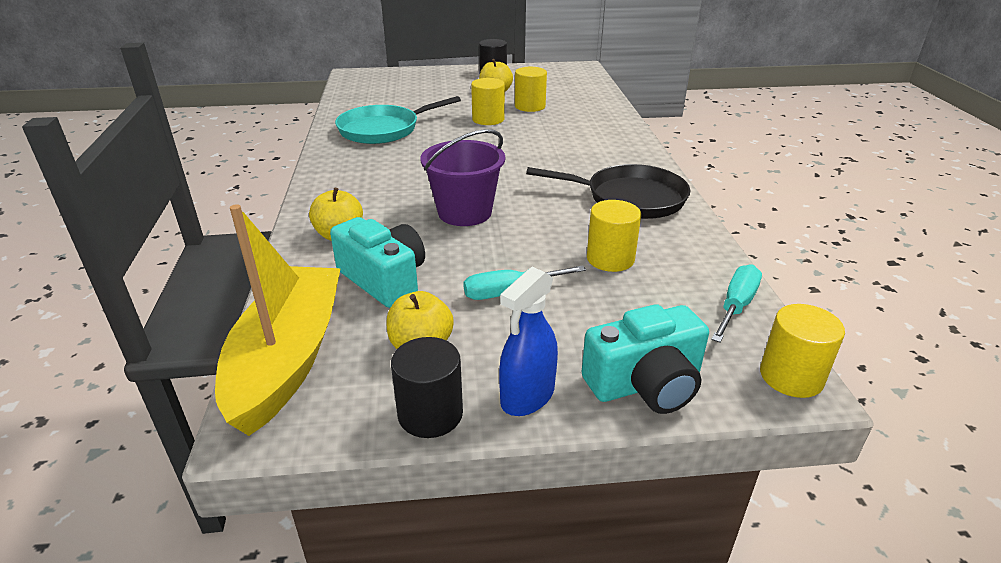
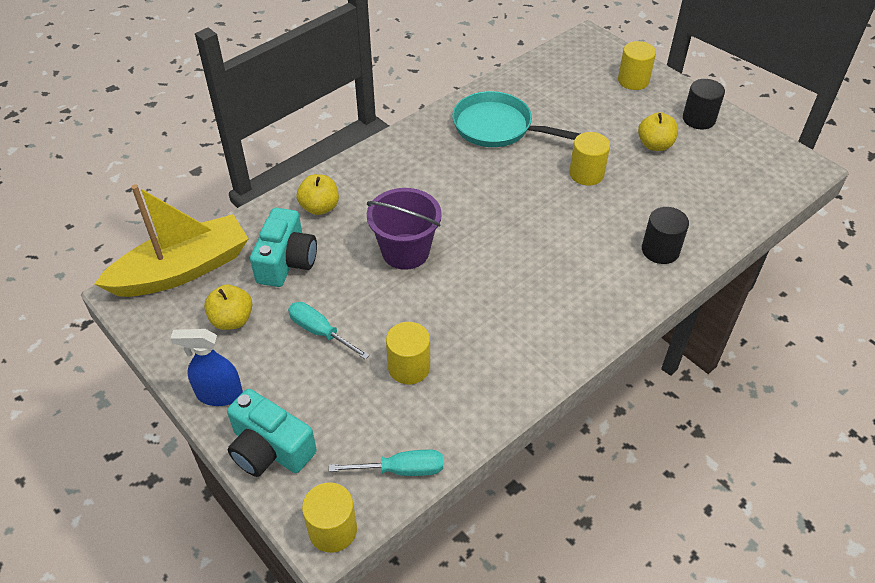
camera: 55 degrees right, 15 degrees up
(430, 414) = (177, 358): black cylinder -> black cylinder (660, 250)
(530, 106) = (648, 184): yellow cylinder -> yellow cylinder (633, 80)
(629, 198) = (521, 338): black pan -> none

